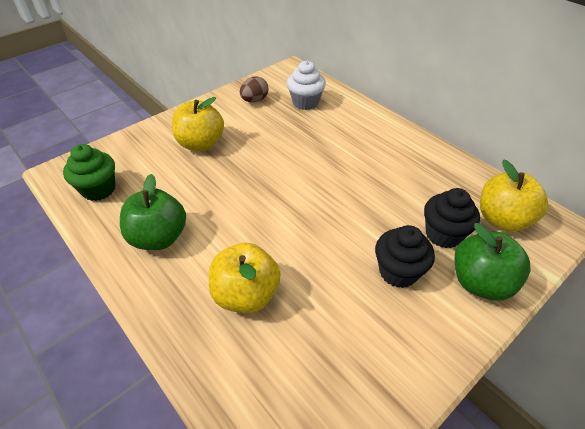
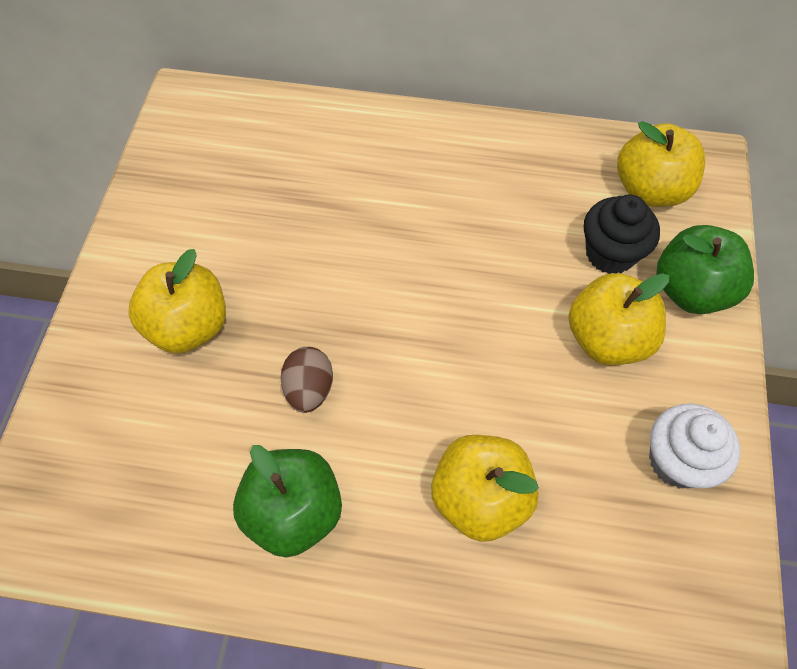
camera: 40 degrees left, 15 degrees up
(99, 189) = (118, 511): green cupcake -> none
(254, 100) = (188, 194): brown egg -> brown egg (309, 389)
(305, 102) = (268, 152): white cupcake -> white cupcake (677, 461)
(398, 272) = (607, 339): black cupcake -> yellow apple

